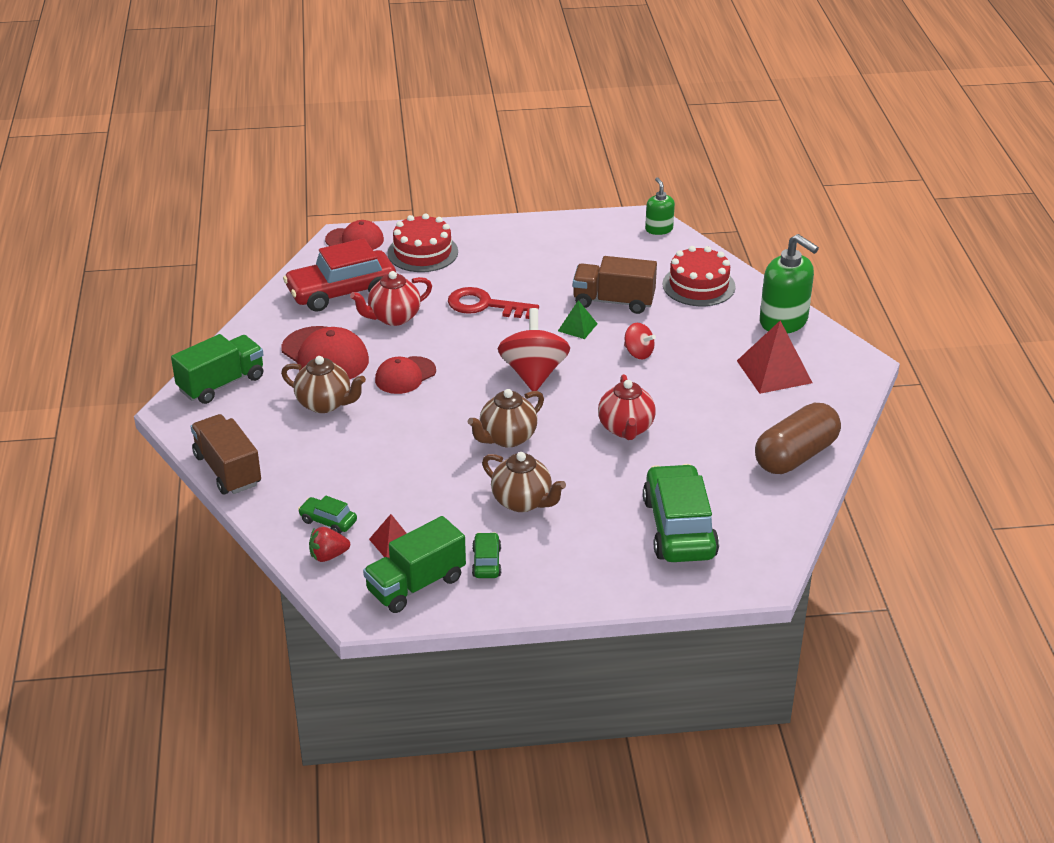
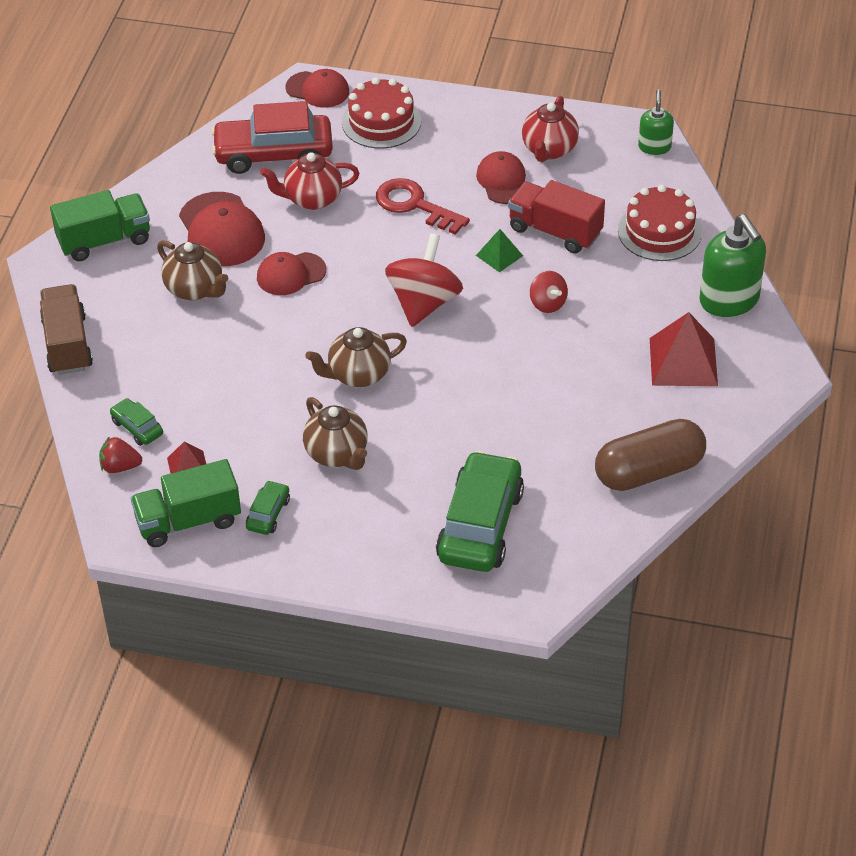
camera: 20 degrees right, 10 degrees up
(549, 275) = (503, 181): none -> red cap
(613, 301) = (555, 231): brown truck -> red truck
(626, 429) = (486, 394): red teapot -> red teapot (549, 150)

